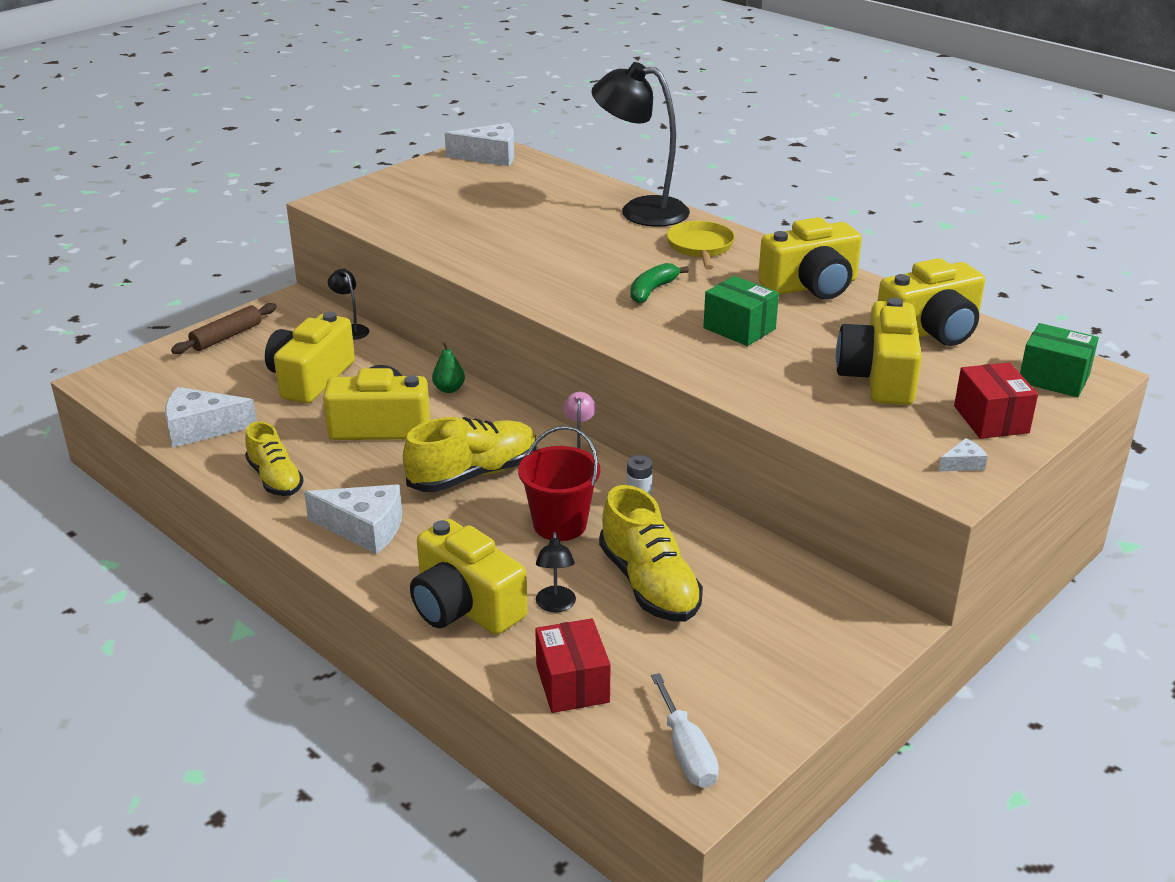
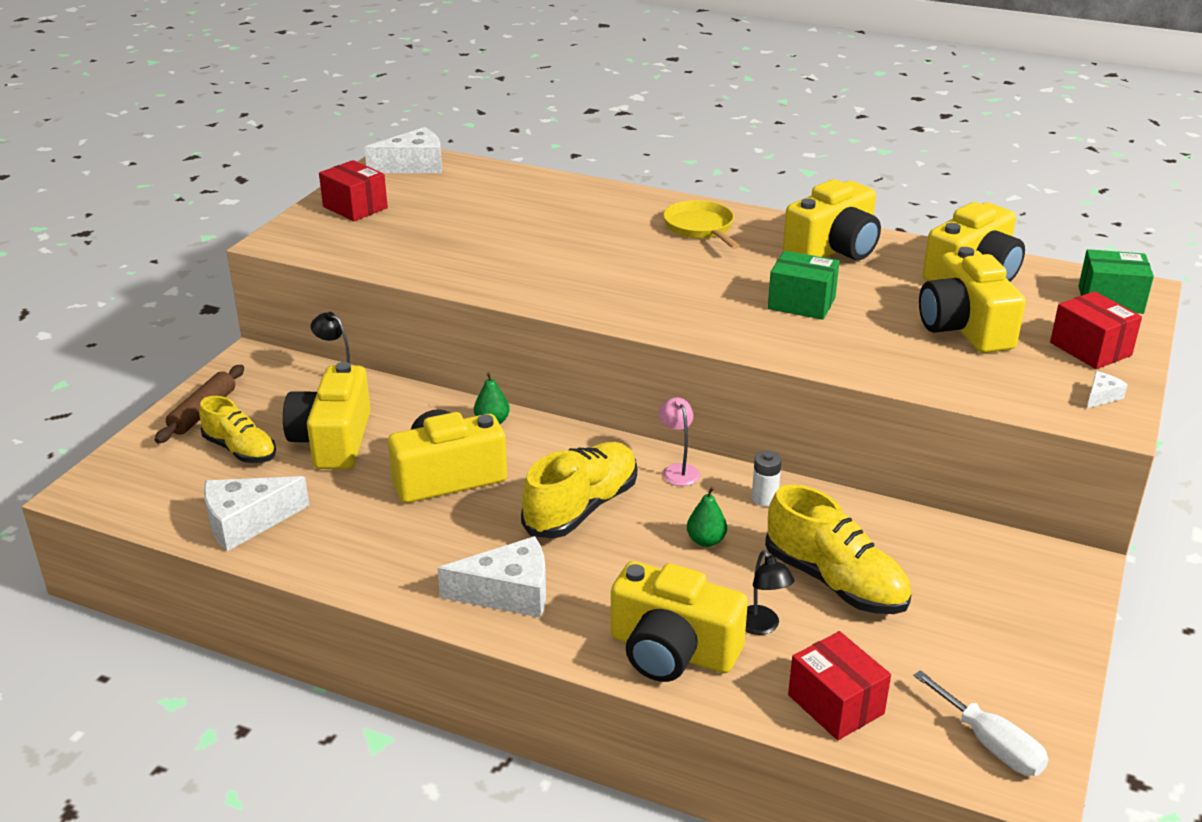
camera: 20 degrees left, 0 degrees up
(275, 479) = (371, 560): yellow shoe -> yellow shoe (240, 450)
(414, 184) = (355, 207): none -> red box
(560, 524) = (706, 541): red bucket -> green pear
(640, 211) = (613, 200): black lamp -> none
(652, 290) = (689, 279): green banana -> none

